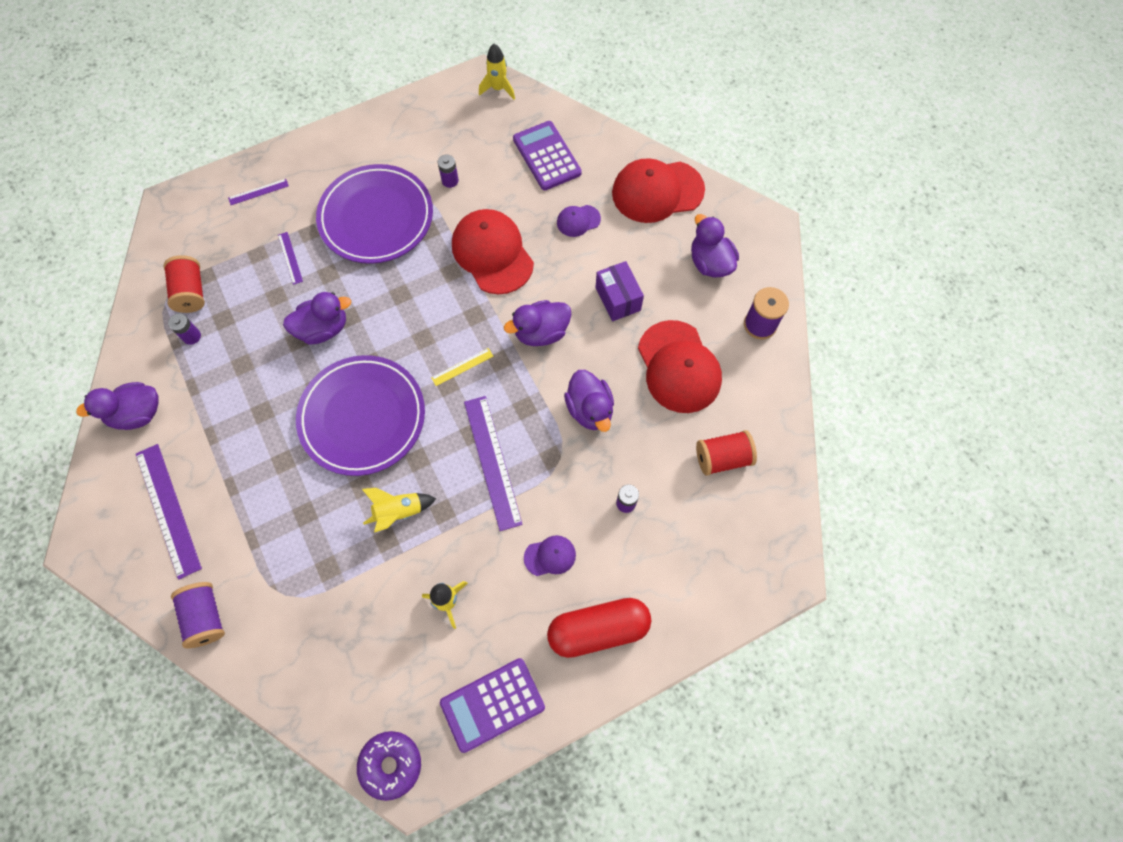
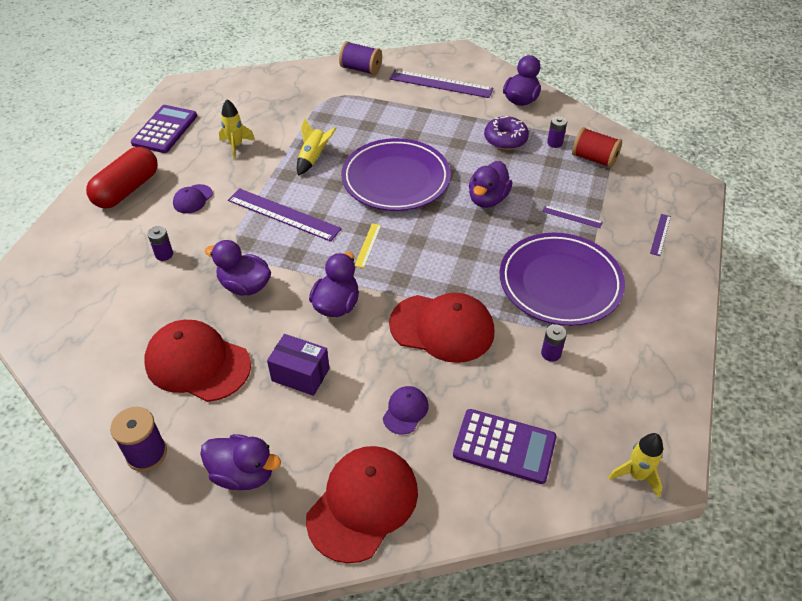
camera: 135 degrees right, 20 degrees down
(391, 764) = (199, 85): purple donut -> purple donut (505, 139)
(722, 458) = (107, 328): red spool -> none

